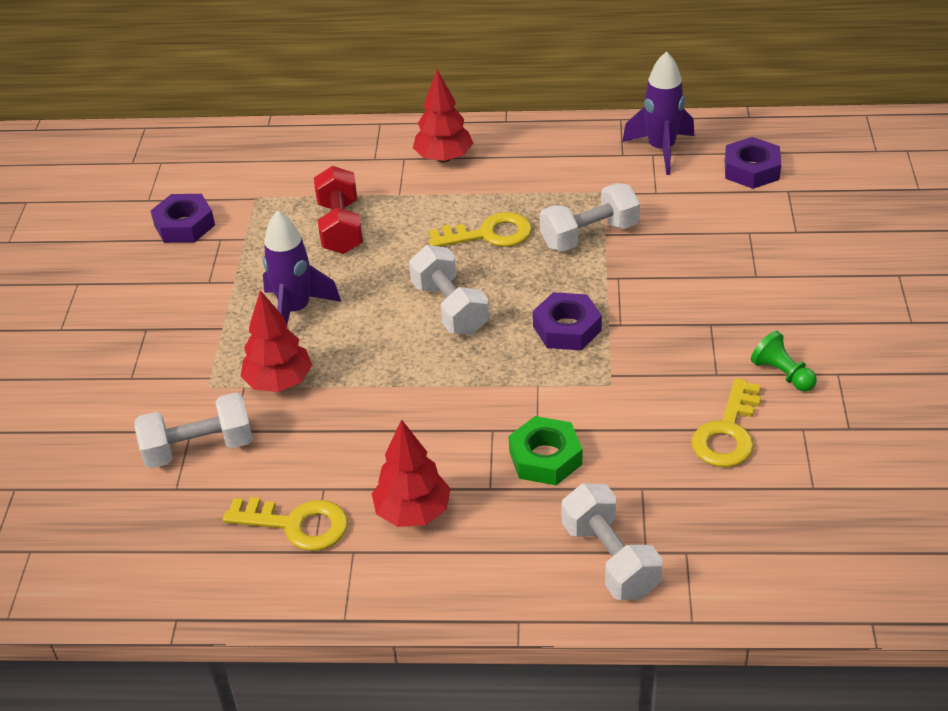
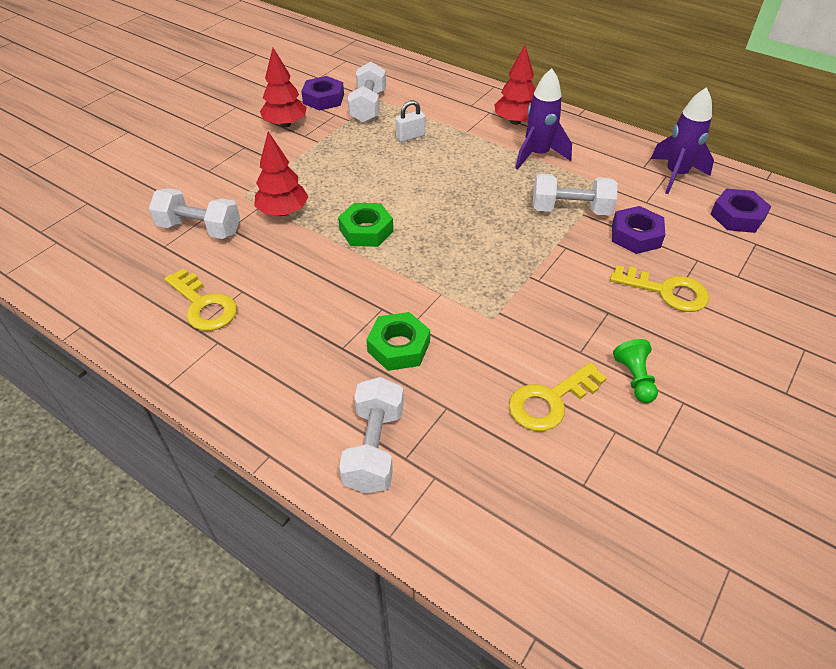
camera: 30 degrees right, 5 degrees up
(296, 311) = (335, 174): purple rocket -> purple rocket (538, 155)
(340, 227) = (410, 137): red dumbbell -> white padlock
(396, 358) = (366, 230): none -> green nut
(413, 512) = (278, 337): red tree -> red tree (285, 124)
(450, 308) = (430, 215): white dumbbell -> white dumbbell (368, 107)
(489, 234) = (501, 180): yellow key -> yellow key (666, 291)
(567, 328) = (497, 265): purple nut -> purple nut (635, 235)

